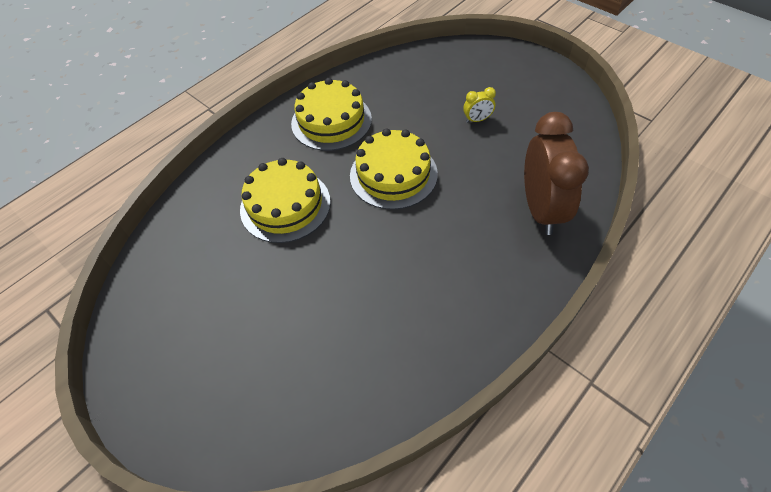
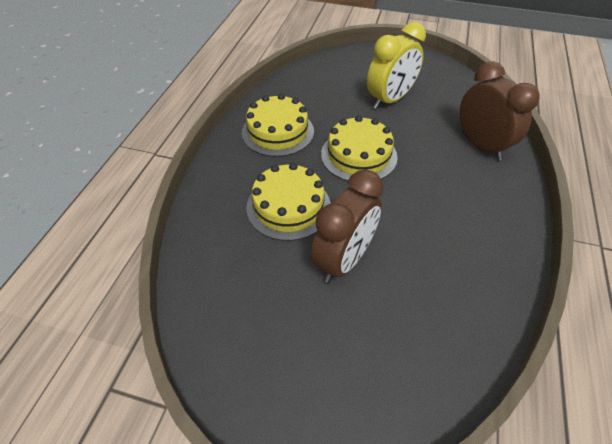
camera: 30 degrees left, 5 degrees down
(296, 279) = (344, 260): none -> brown clock
(477, 120) = (390, 100): yellow clock -> yellow clock, size x2.40

